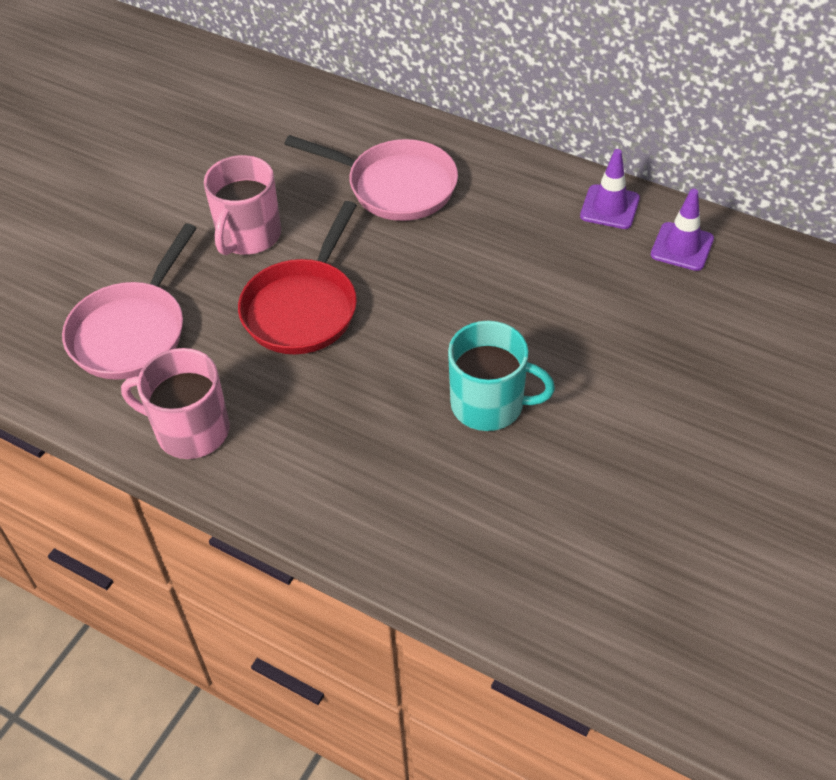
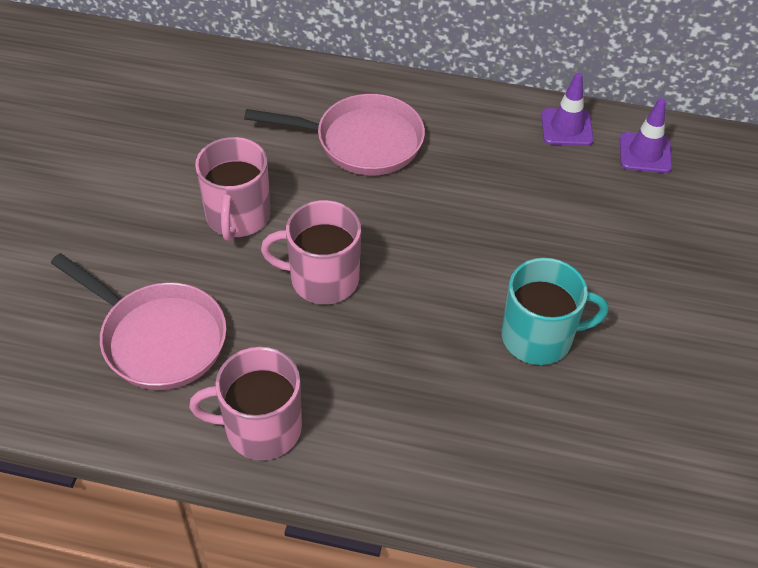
camera: 20 degrees left, 0 degrees up
(132, 331) = (158, 338): pink pan -> pink pan turned 60 degrees counterclockwise
(303, 308) = (322, 279): red pan -> pink mug

